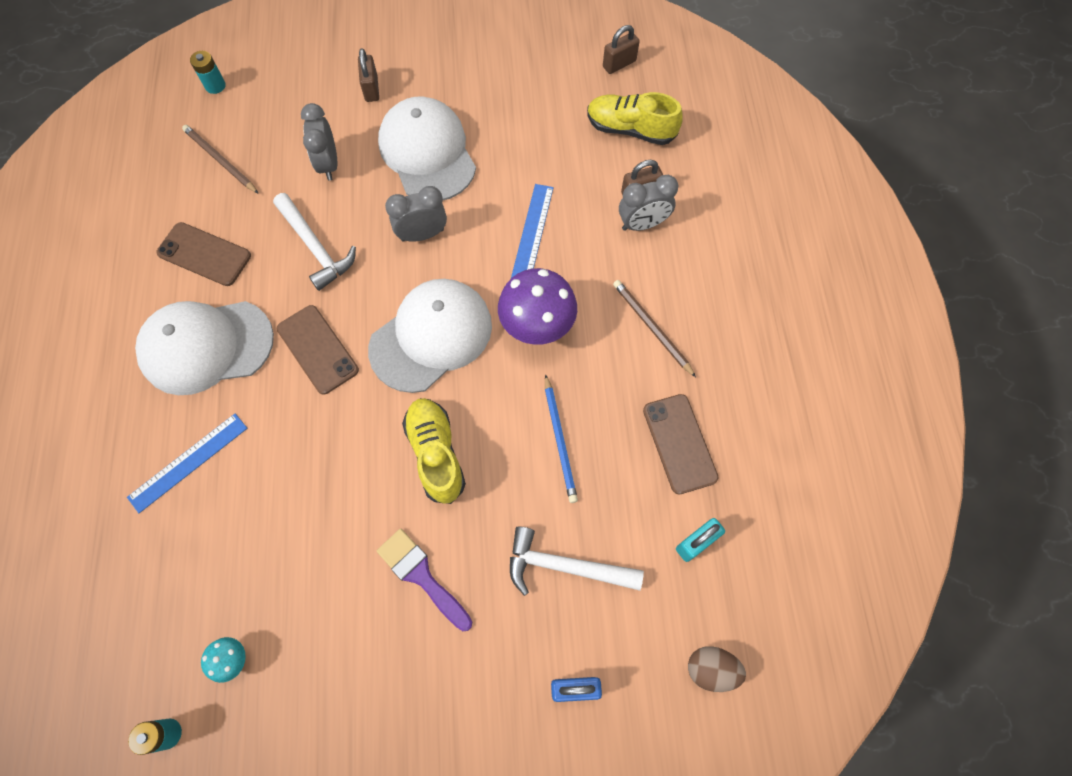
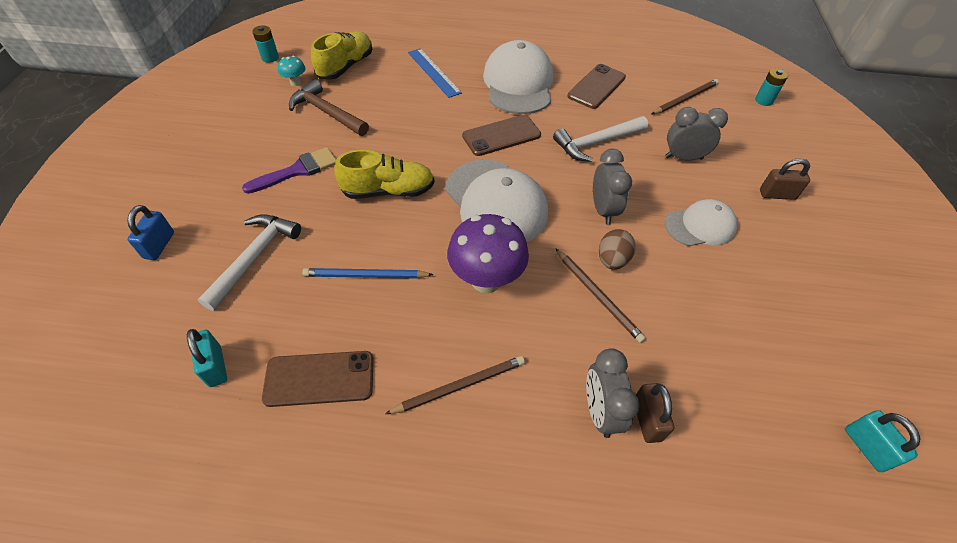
camera: 100 degrees right, 15 degrees down
(299, 583) = (327, 112): none -> brown hammer
(427, 152) = (700, 226): white cap -> white cap, size x0.59
(532, 232) = (598, 296): blue ruler -> brown pencil
(619, 64) = (866, 447): brown padlock -> turquoise padlock
(630, 129) = (749, 434): yellow shoe -> yellow shoe (346, 66)
(711, 669) = (102, 347): brown egg -> brown egg (612, 260)

